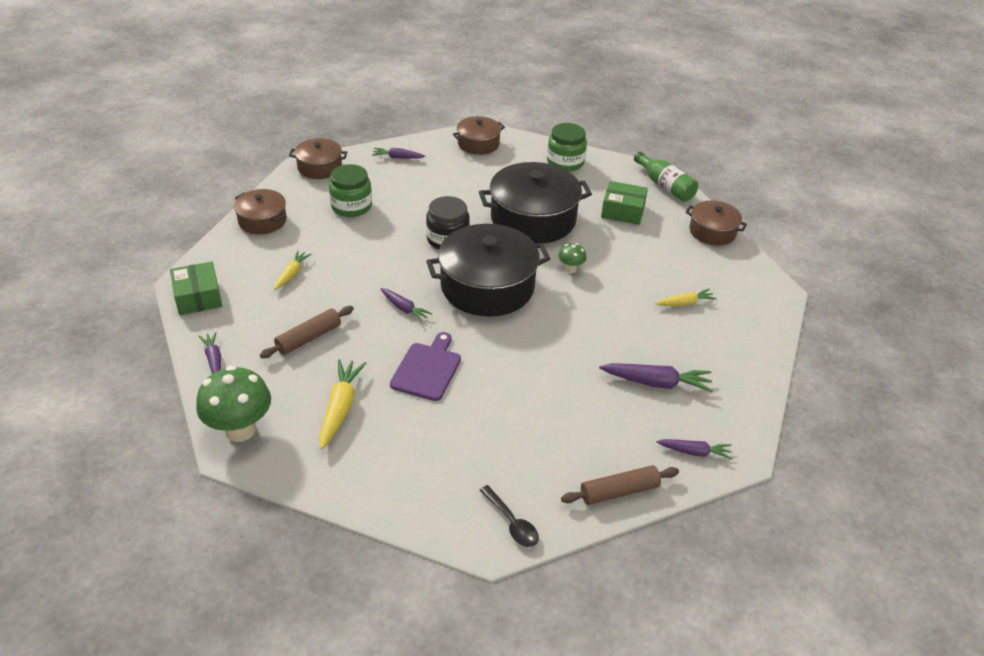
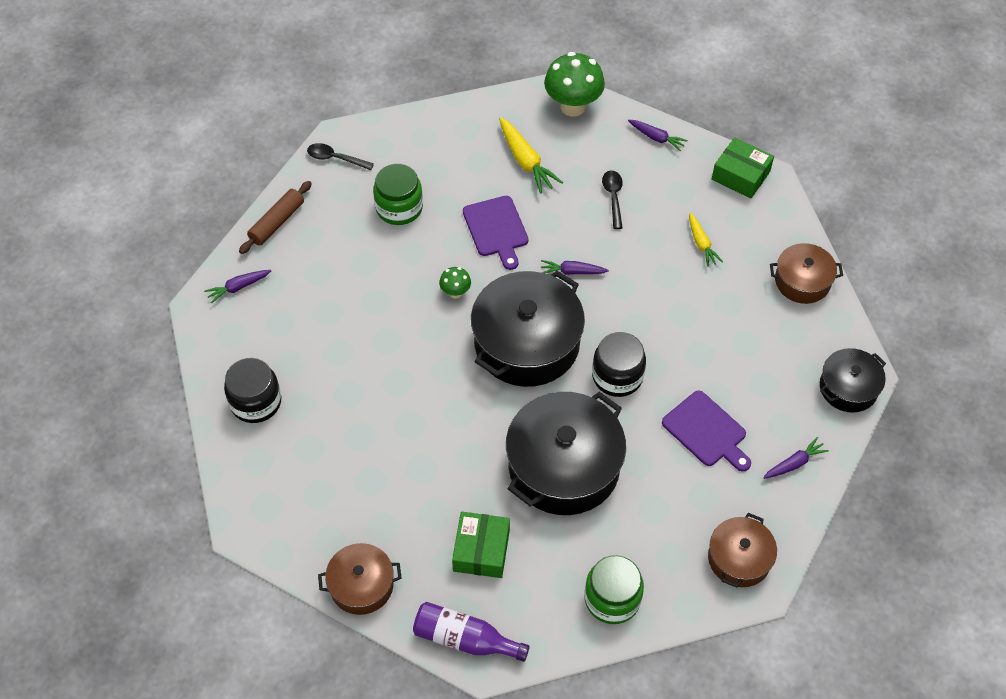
camera: 145 degrees right, 15 degrees up
(309, 338) = (613, 197): brown rolling pin -> black spoon
(319, 167) = (848, 388): brown pot -> black pot
(351, 206) = (751, 355): green jar -> green jar (399, 208)
(427, 191) = (707, 431): none -> purple cutting board
(570, 269) = (470, 418): green mushroom -> green mushroom (455, 292)
(623, 211) = (481, 550): green box -> green box turned 60 degrees counterclockwise
(657, 383) = (304, 334): purple carrot -> none
(665, 186) = (465, 639): green bottle -> purple bottle
(685, 303) = (331, 447): yellow carrot -> none
(728, 358) = (256, 402): none -> black jar

